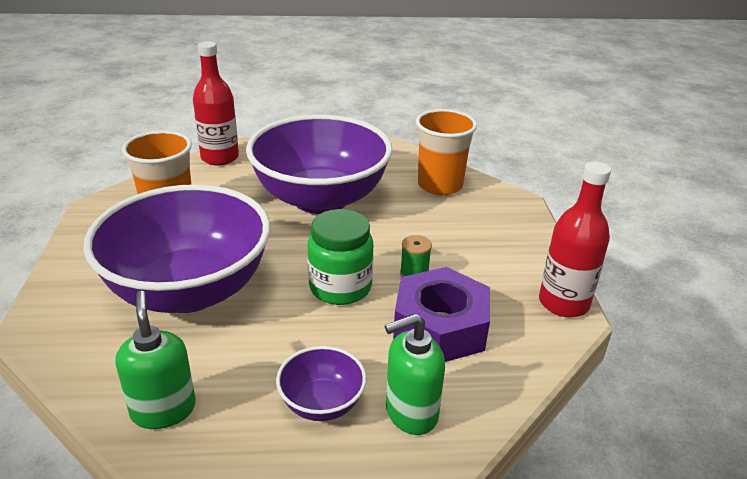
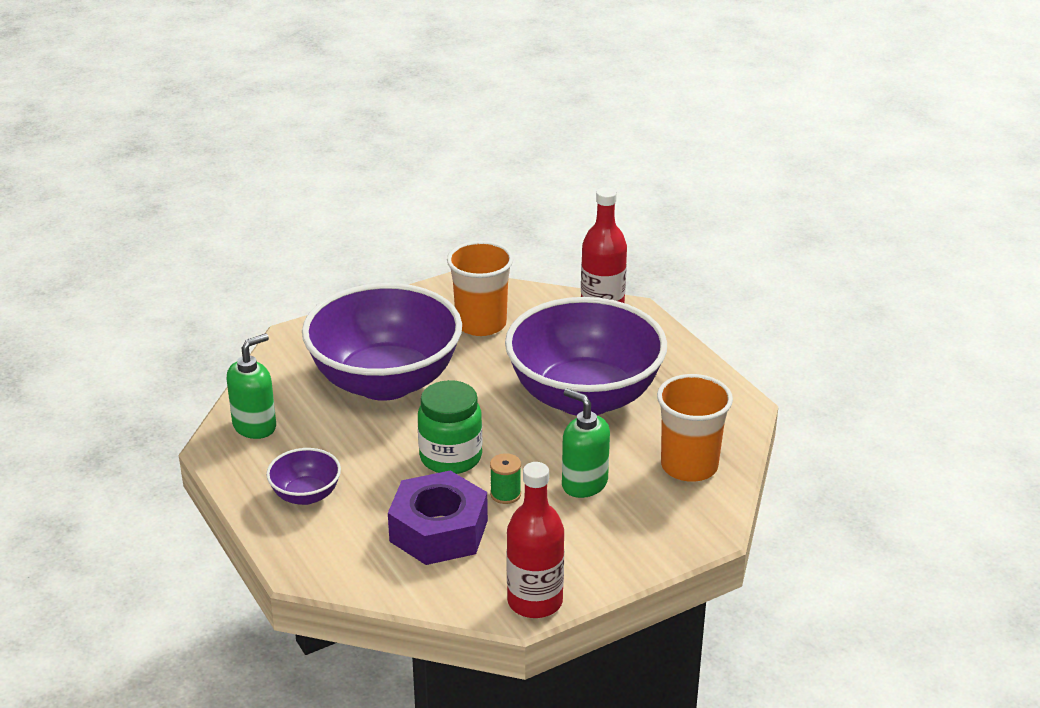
camera: 65 degrees right, 0 degrees up
(410, 412) = (324, 542): green soap dispenser -> green soap dispenser (584, 484)

